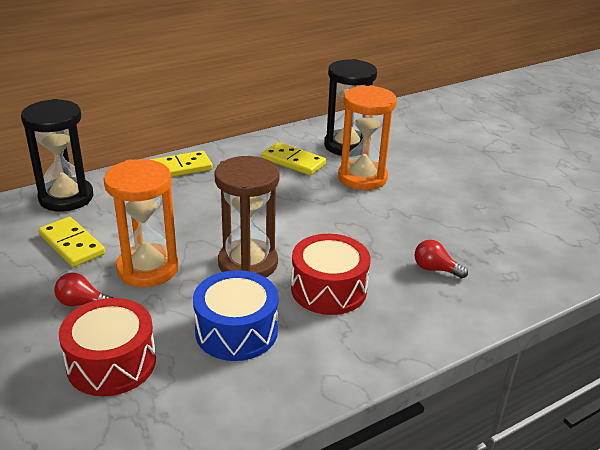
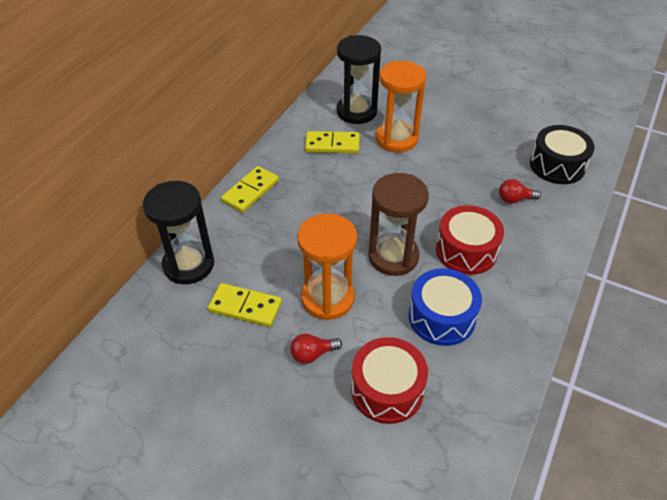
camera: 30 degrees left, 15 degrees up
(522, 260) = (557, 165): none -> black drum

